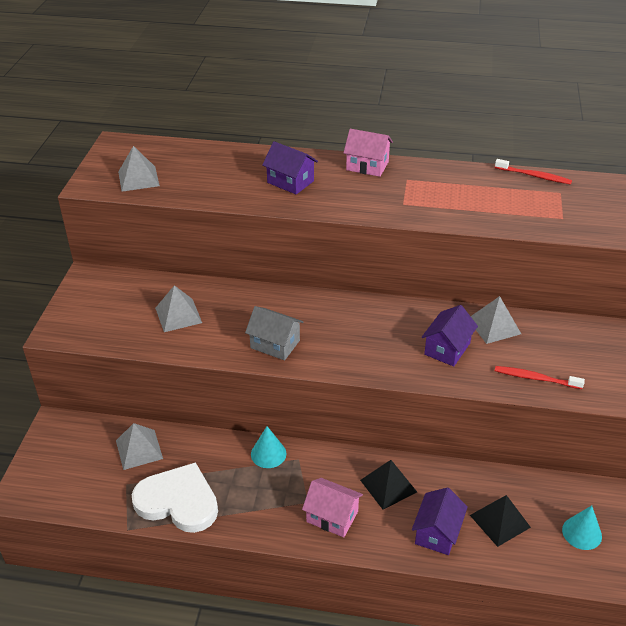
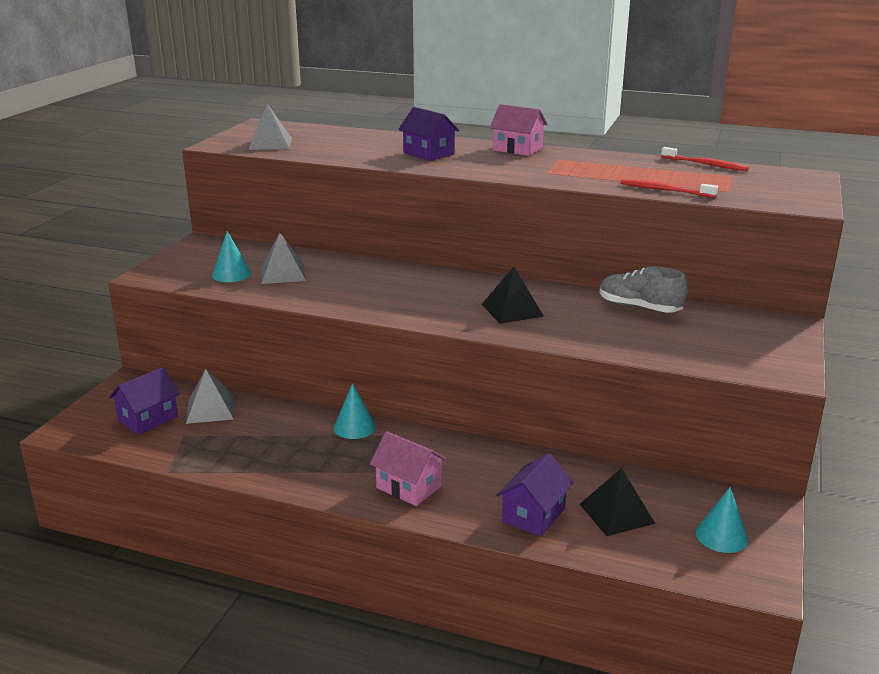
camera: 10 degrees right, 15 degrees down
(132, 321) = (231, 274): none -> turquoise cone
(178, 501) = (235, 455): white heart -> none
(275, 344) = (379, 301): grey house -> none
(388, 486) = (486, 468): black pyramid -> black pyramid (512, 310)
(447, 349) = (577, 320): purple house -> purple house (148, 419)
(494, 326) = (639, 308): grey pyramid -> grey shoe
(535, 378) = (677, 350): red toothbrush -> red toothbrush (665, 190)

